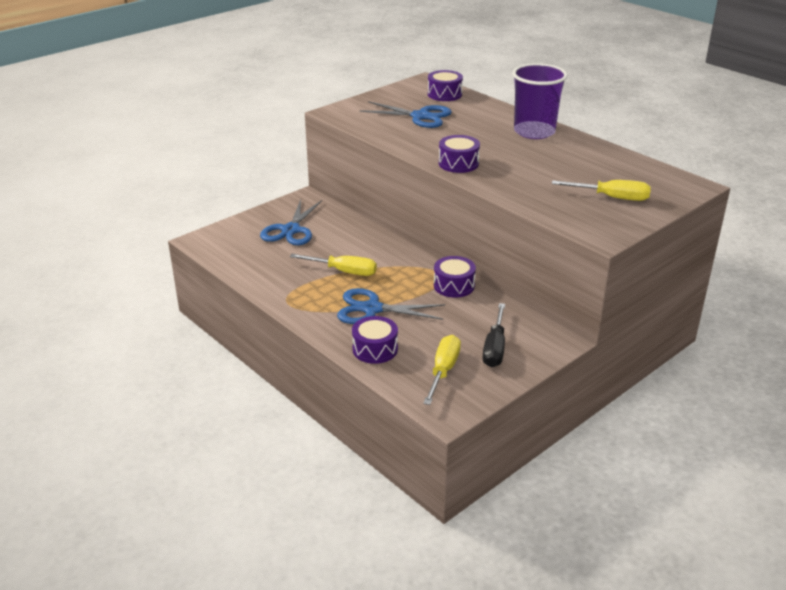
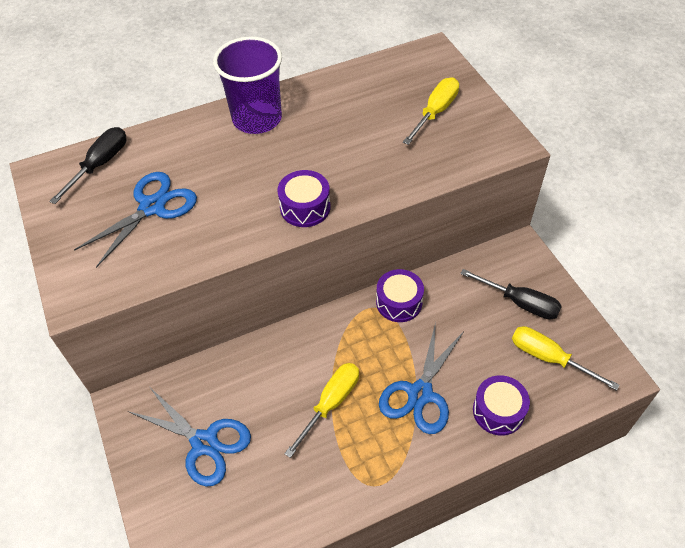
camera: 70 degrees left, 20 degrees up
(444, 94) = (100, 164): purple drum -> black screwdriver

